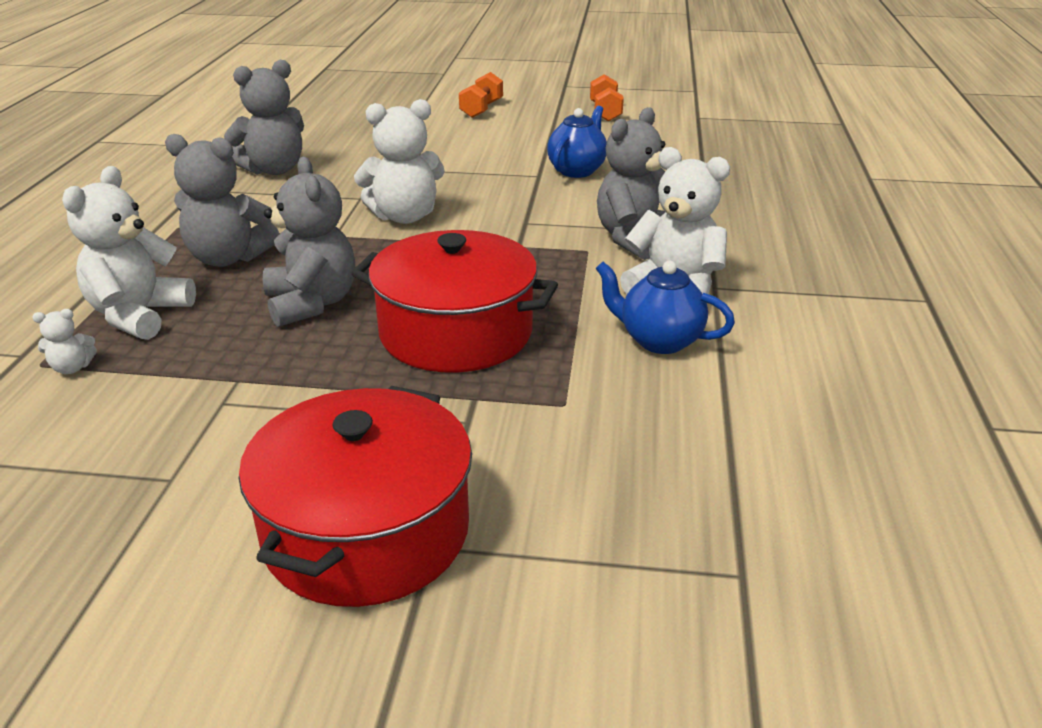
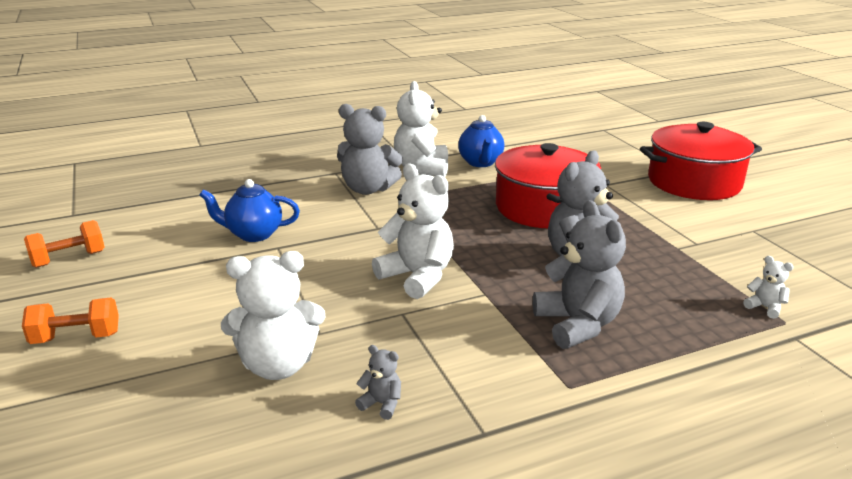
camera: 120 degrees left, 5 degrees down
(139, 315) = (691, 318): white teddy bear -> white teddy bear (278, 365)
(274, 170) = (382, 404): grey teddy bear -> grey teddy bear, size x0.44

